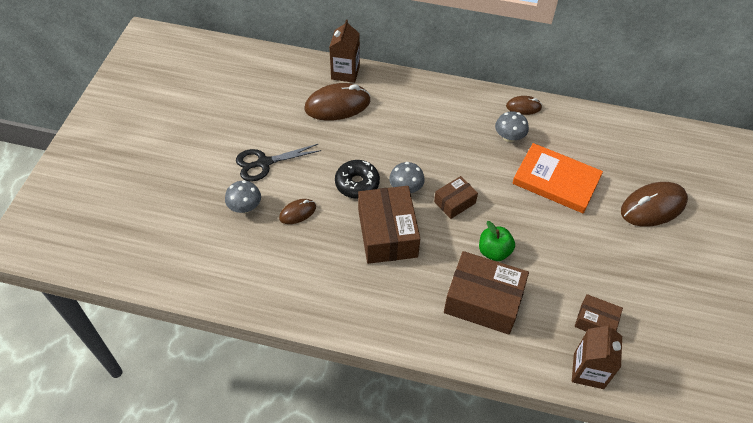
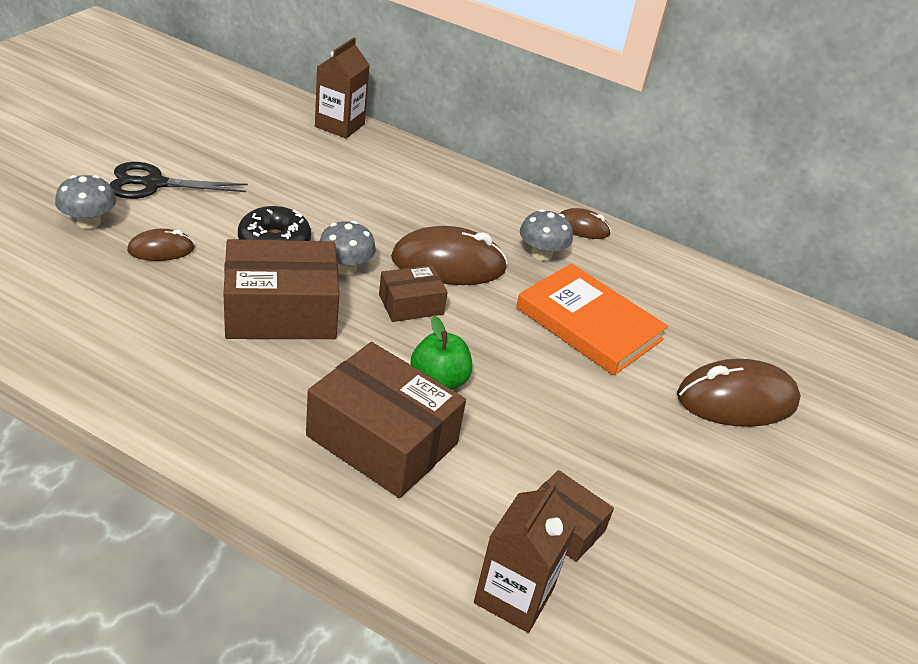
camera: 10 degrees right, 15 degrees down
(337, 105) = (305, 154): brown mouse -> brown mouse (448, 264)
(387, 233) = (281, 311): brown box -> brown box turned 75 degrees clockwise

